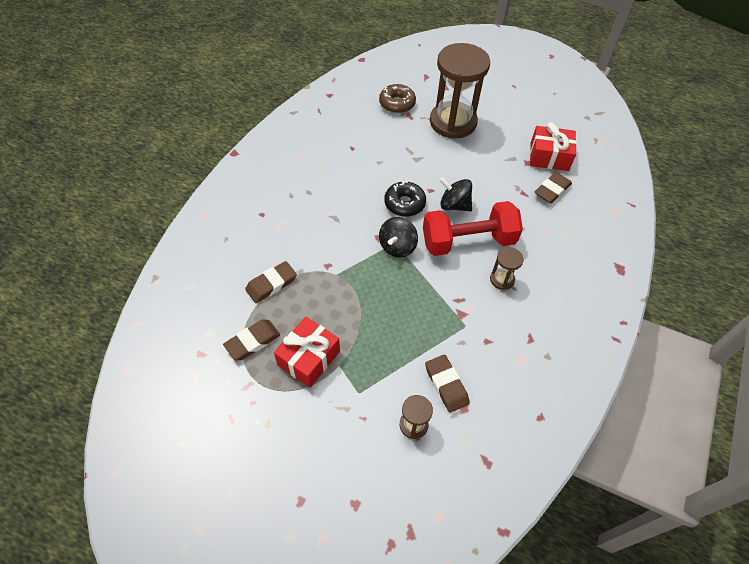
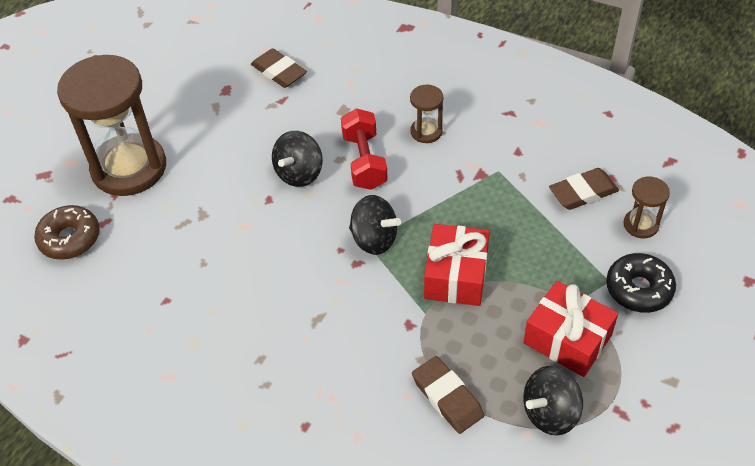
camera: 85 degrees left, 5 degrees down
(252, 341) = (550, 413): brown eraser -> black spinning top
(404, 203) = (293, 230): black donut -> black donut (639, 289)
(468, 241) = (364, 161): red dumbbell -> red dumbbell, size x0.65
(549, 157) = (217, 69): red gift -> red gift (456, 276)

